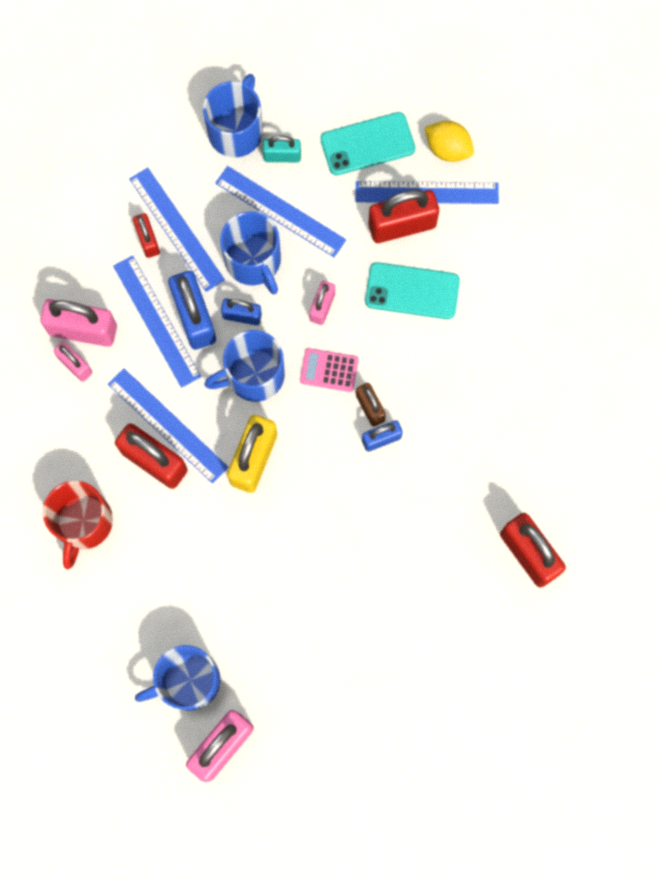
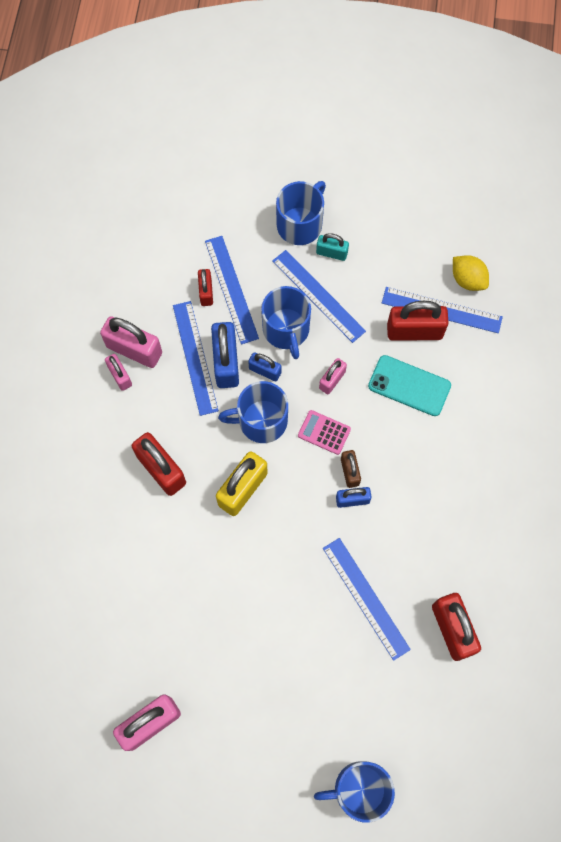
camera: 15 degrees right, 5 degrees down
(83, 523) = (89, 505): red mug -> none
(167, 425) = (180, 443): blue ruler -> blue ruler (365, 598)
(188, 681) = (137, 659): blue mug -> blue mug (359, 789)
(367, 144) = (403, 260): turquoise phone -> none

